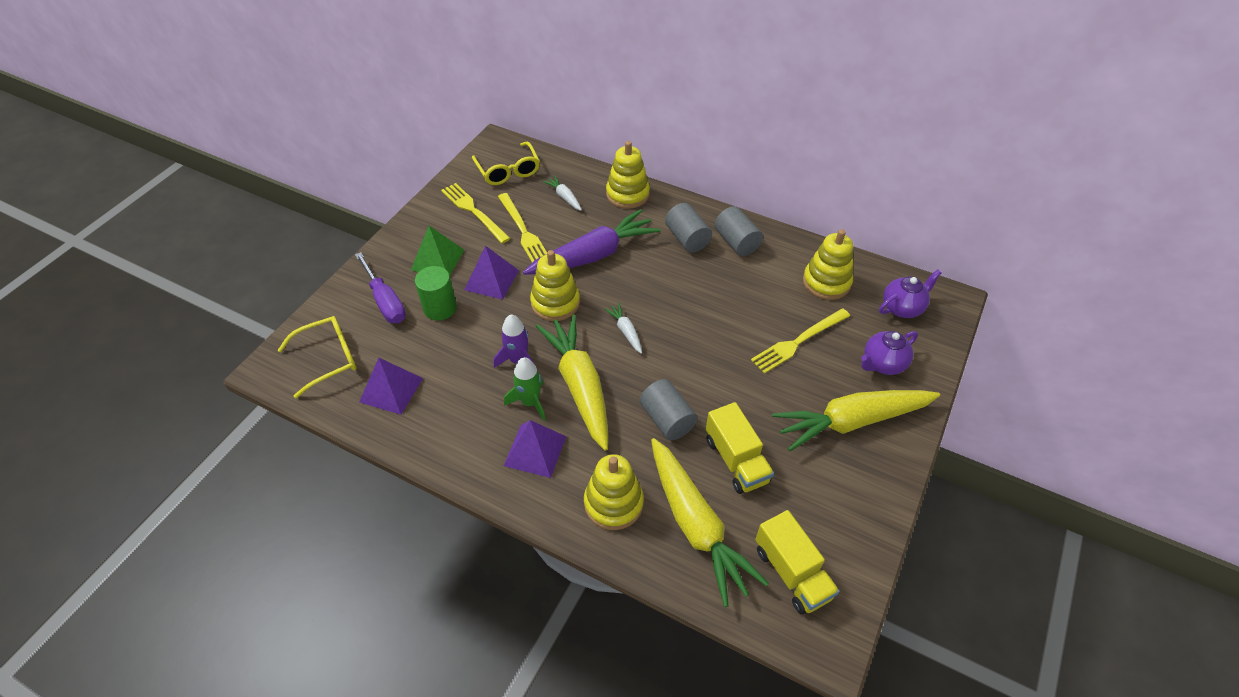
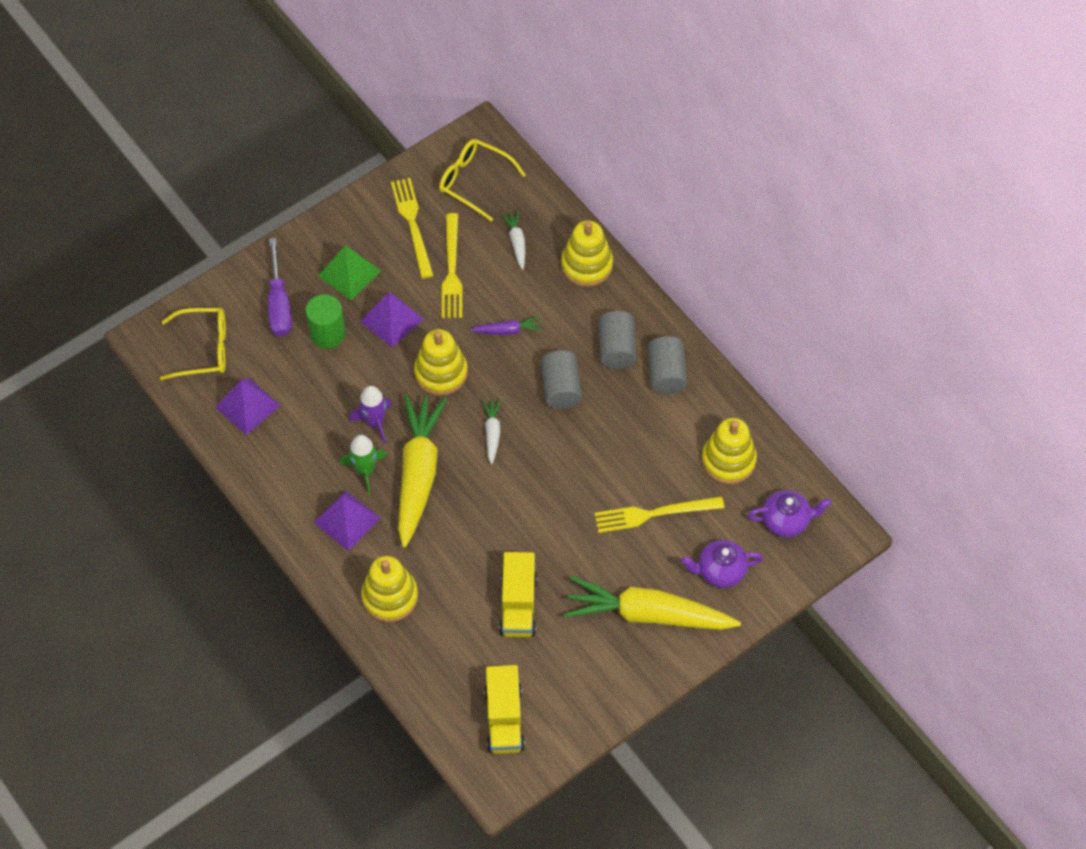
camera: 25 degrees right, 10 degrees up
(508, 171) = (474, 181): yellow glasses -> yellow glasses turned 120 degrees clockwise
(593, 255) = (507, 330): purple carrot -> purple carrot, size x0.44
(667, 419) = (479, 540): grey cylinder -> grey cylinder (561, 388)
(696, 525) = (448, 645): yellow carrot -> none

